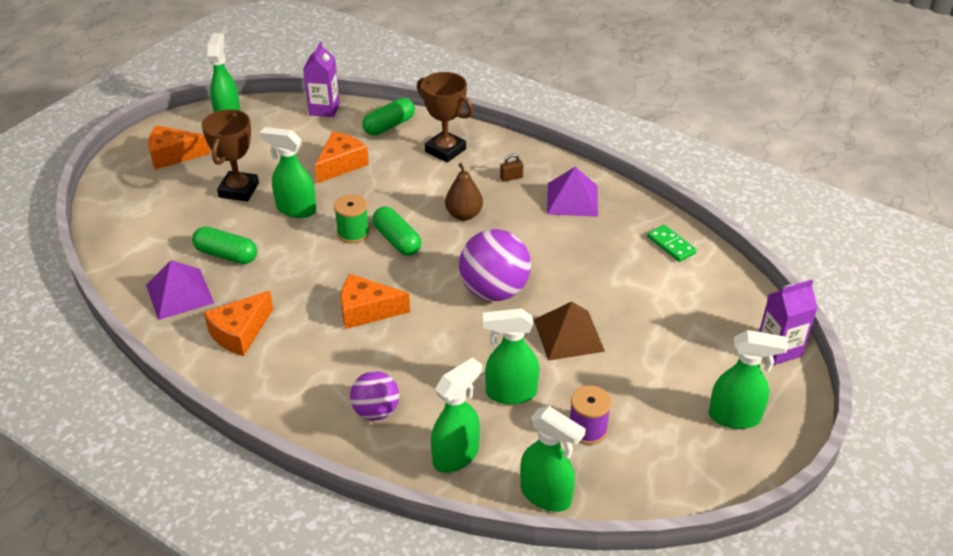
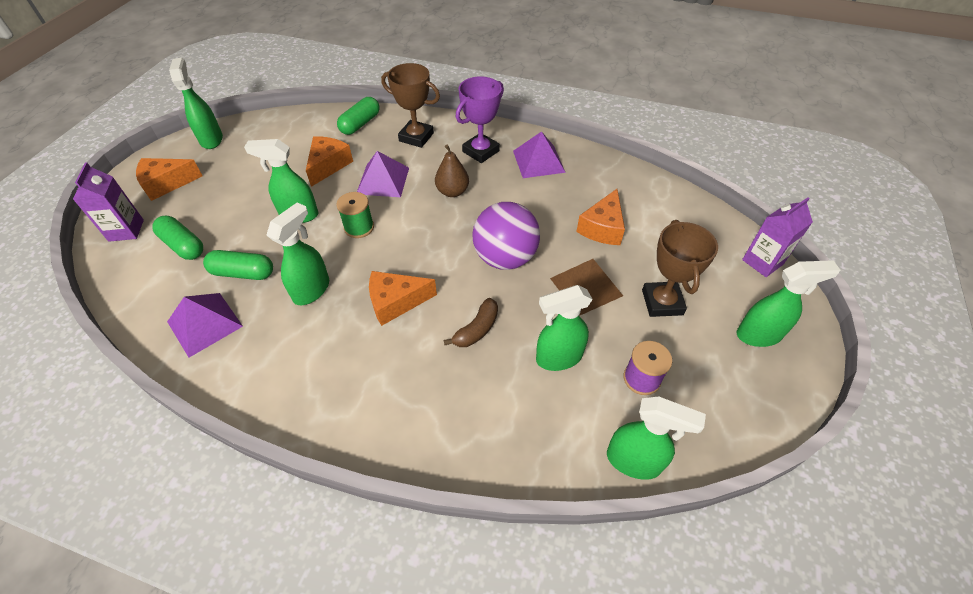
camera: 15 degrees left, 10 degrees up
(239, 190) = (239, 206): brown trophy -> brown trophy (662, 302)
(240, 333) = (278, 353): orange cheese -> orange cheese (602, 228)
(324, 109) = (298, 118): purple carton -> purple carton (126, 230)
(376, 411) = (439, 408): purple ball -> none
(393, 190) = (383, 180): none -> purple pyramid
(397, 240) = (401, 227): green capsule -> green capsule (183, 245)
(438, 351) = (477, 329): none -> brown banana
(456, 456) = (533, 439): green spray bottle -> green spray bottle (312, 290)
(511, 177) = (480, 151): brown padlock -> purple trophy
(671, 245) = (634, 186): green domino -> none

